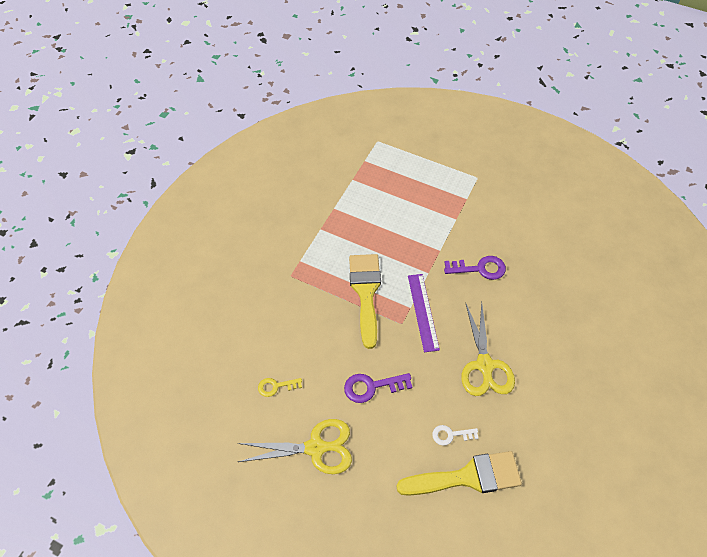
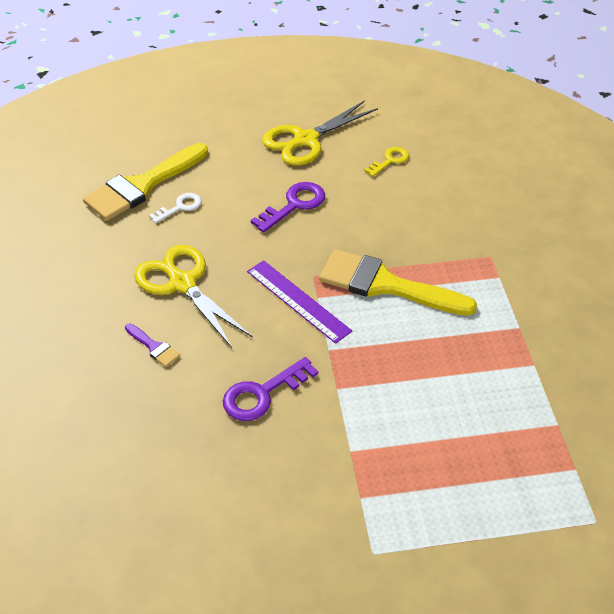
camera: 145 degrees right, 10 degrees down
(365, 292) = (385, 285): yellow brush -> yellow brush turned 150 degrees clockwise
(524, 329) = (154, 347): none -> purple brush

